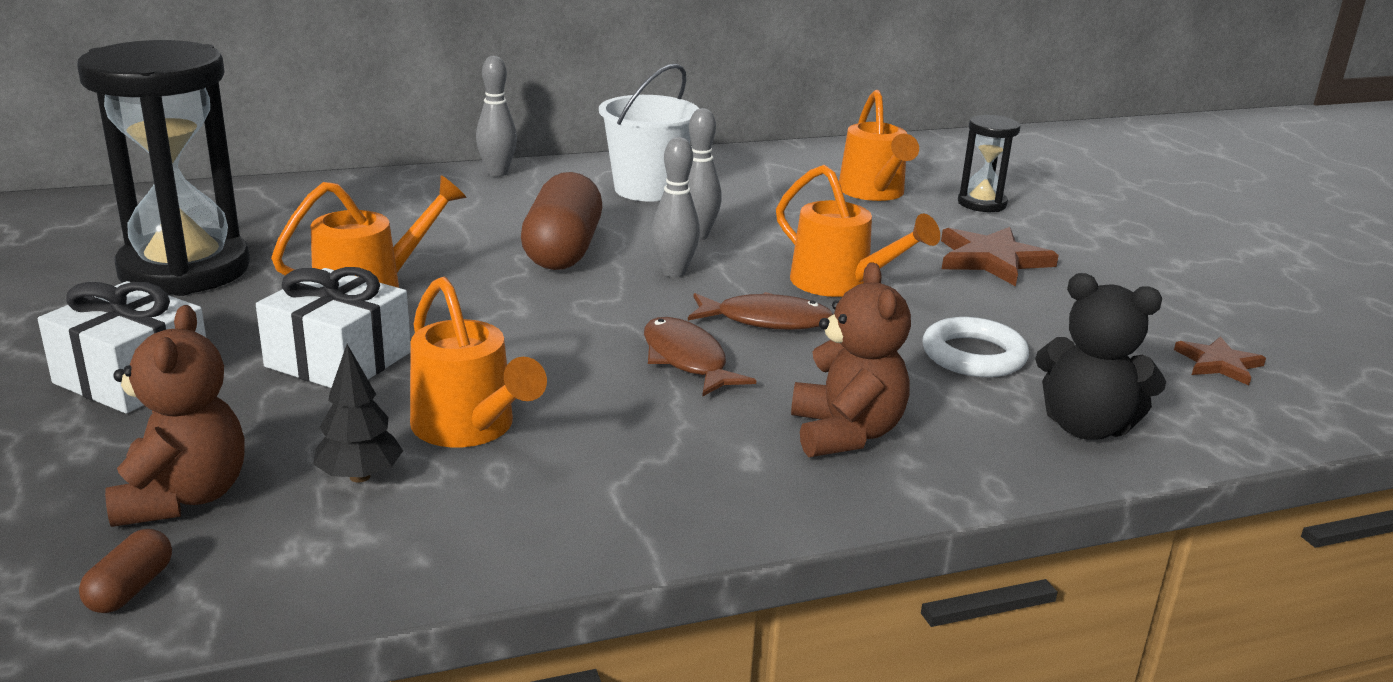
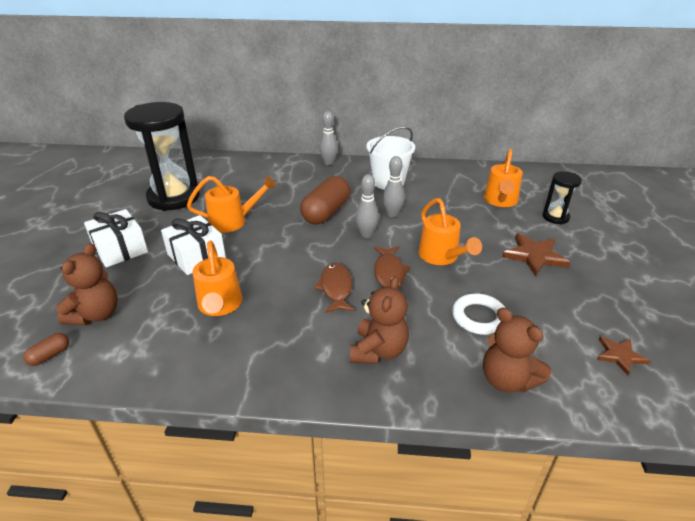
camera: 25 degrees right, 10 degrees up
(360, 476) = (162, 321): black tree -> none
(766, 321) = (389, 272): brown fish -> brown fish turned 60 degrees clockwise
(1085, 427) = (507, 380): black teddy bear -> brown teddy bear

